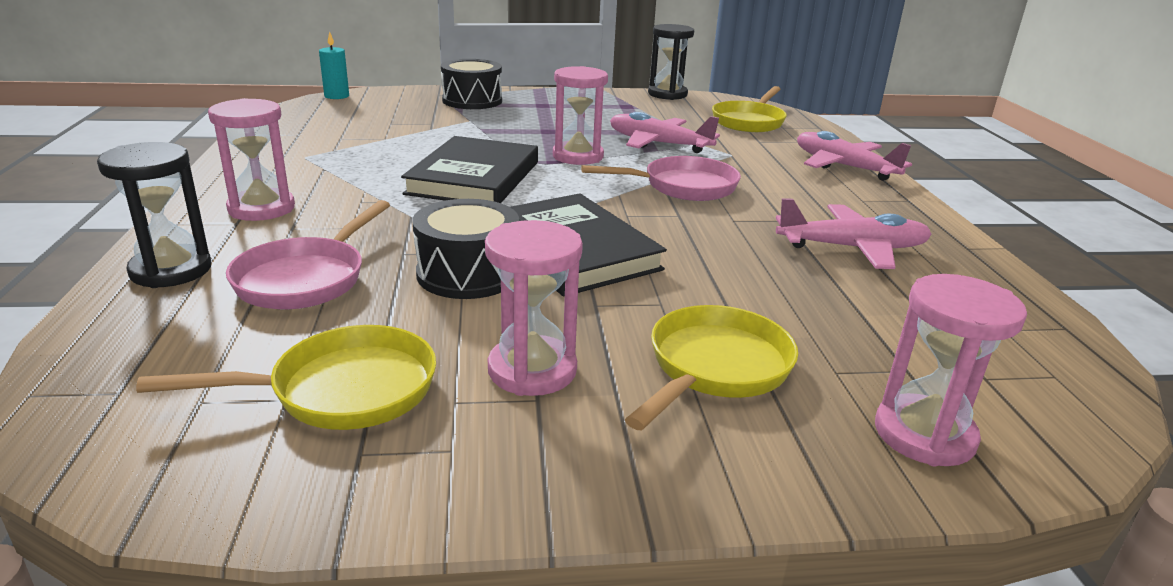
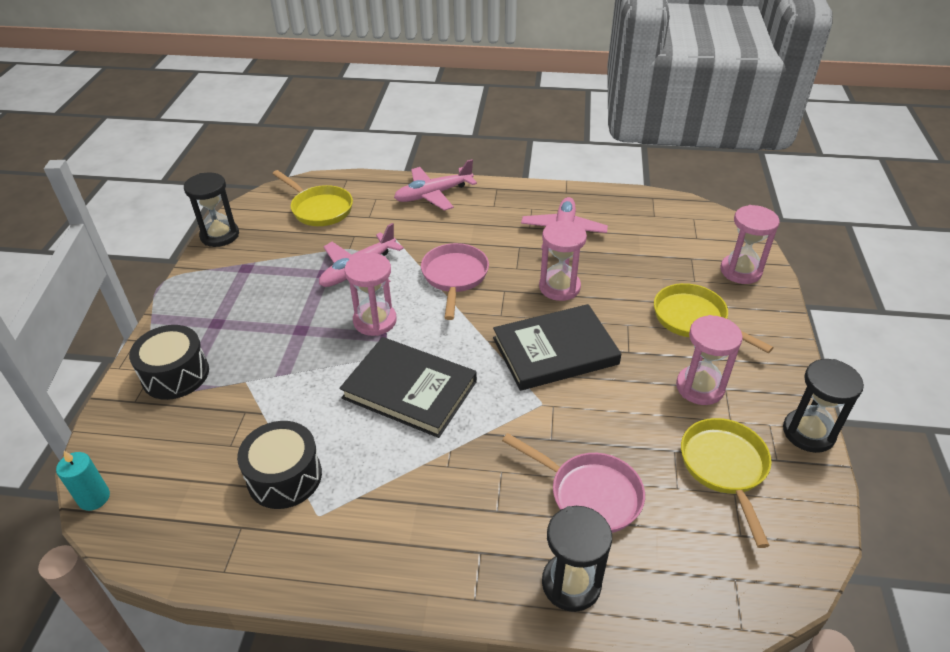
camera: 75 degrees left, 15 degrees up
(261, 208) = (452, 537): pink hourglass -> pink hourglass (559, 287)
(432, 504) = (808, 432): none -> black hourglass
(468, 274) = (586, 406): black drum -> black drum (284, 477)

